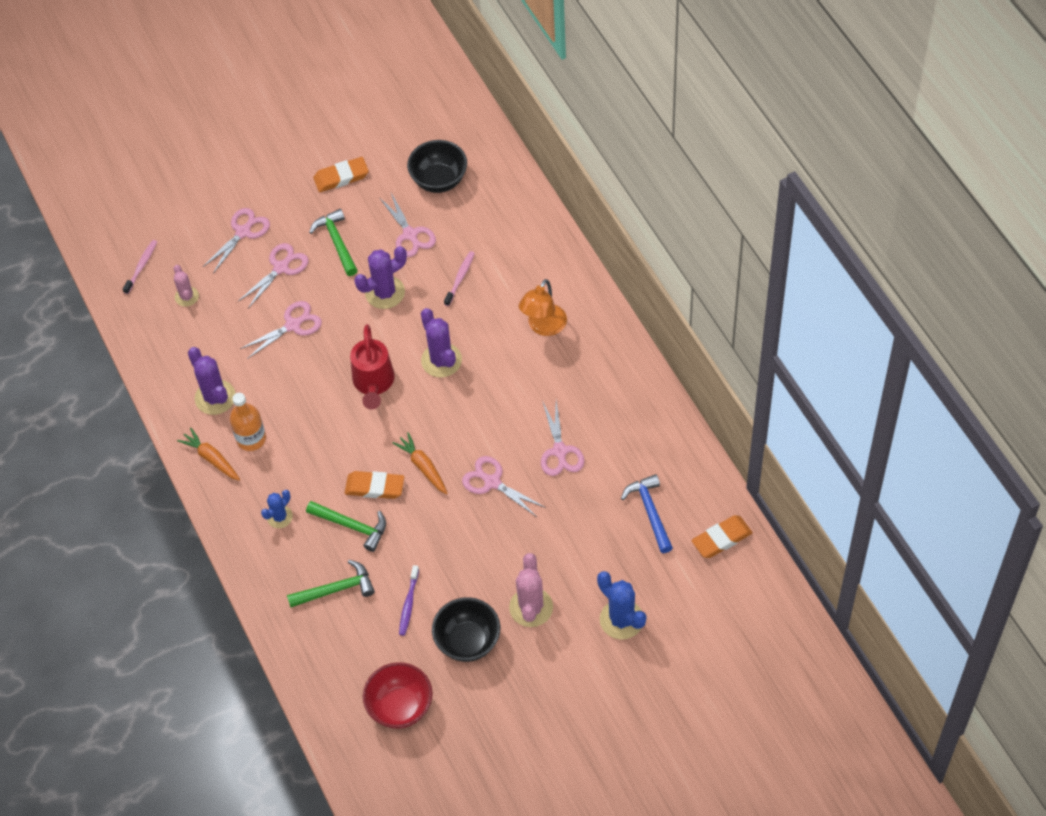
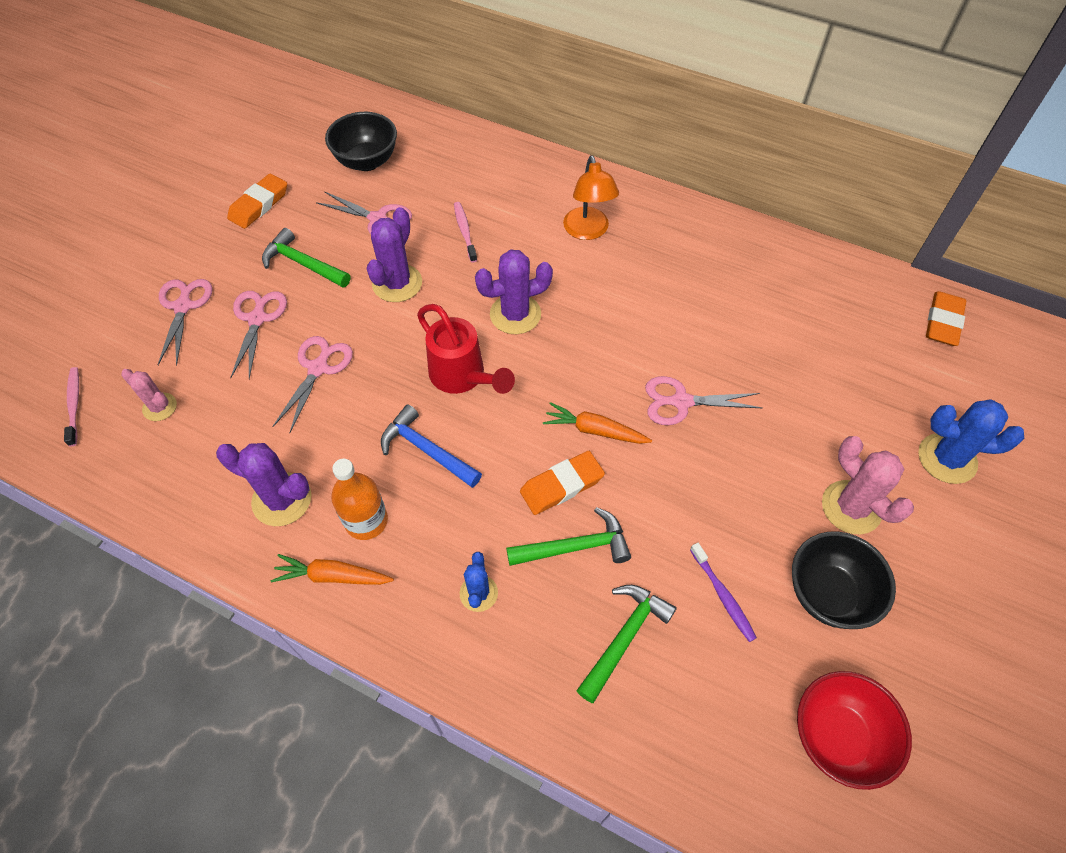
camera: 40 degrees left, 0 degrees up
(441, 360) = (515, 314): purple cactus -> purple cactus turned 45 degrees counterclockwise
(560, 451) = (716, 331): pink scissors -> none
(650, 512) = (856, 337): blue hammer -> blue hammer (427, 450)

